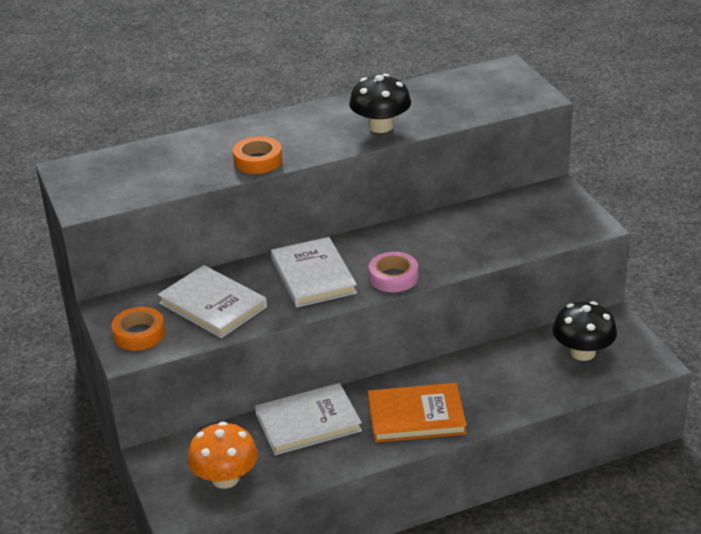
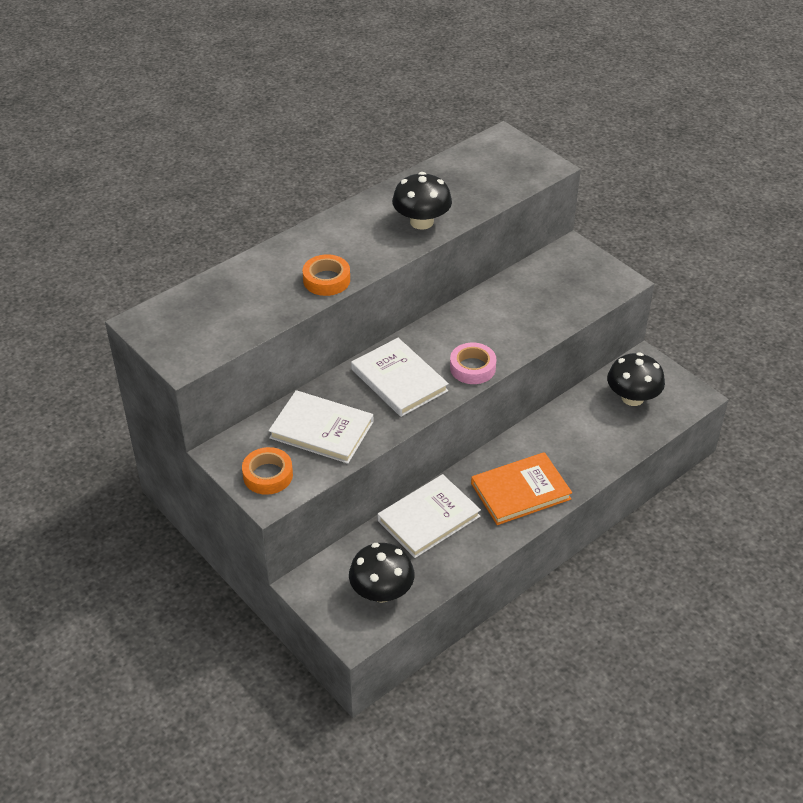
camera: 20 degrees left, 10 degrees up
(225, 478) = (381, 591): orange mushroom -> black mushroom

